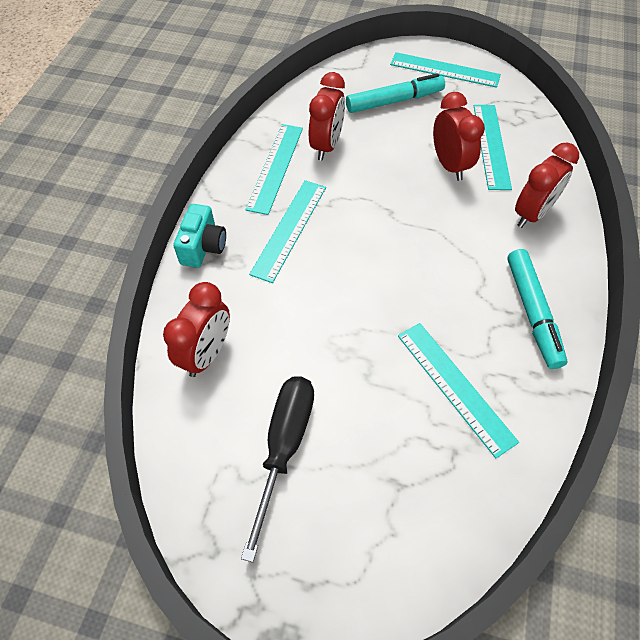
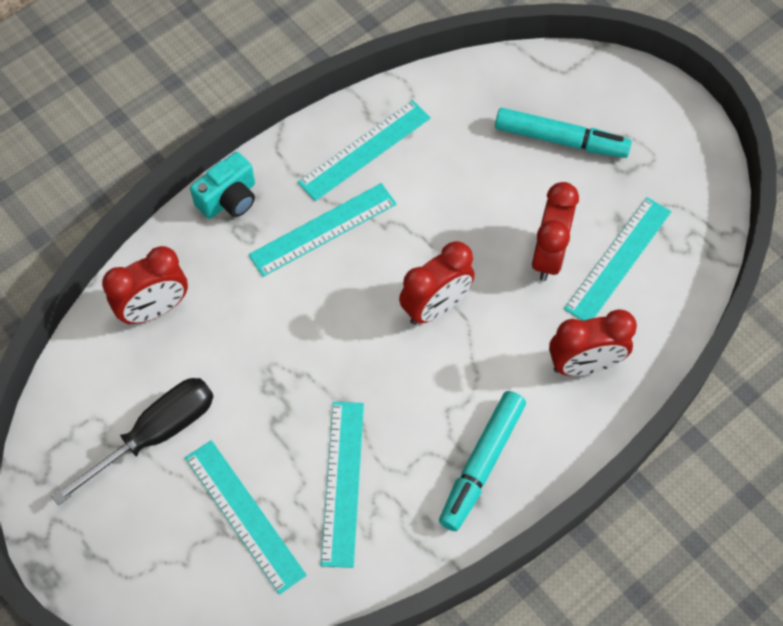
camera: 35 degrees right, 5 degrees up
(326, 146) = (438, 154): red clock -> red clock (435, 307)
(444, 70) = (657, 131): turquoise ruler -> turquoise ruler (244, 515)

